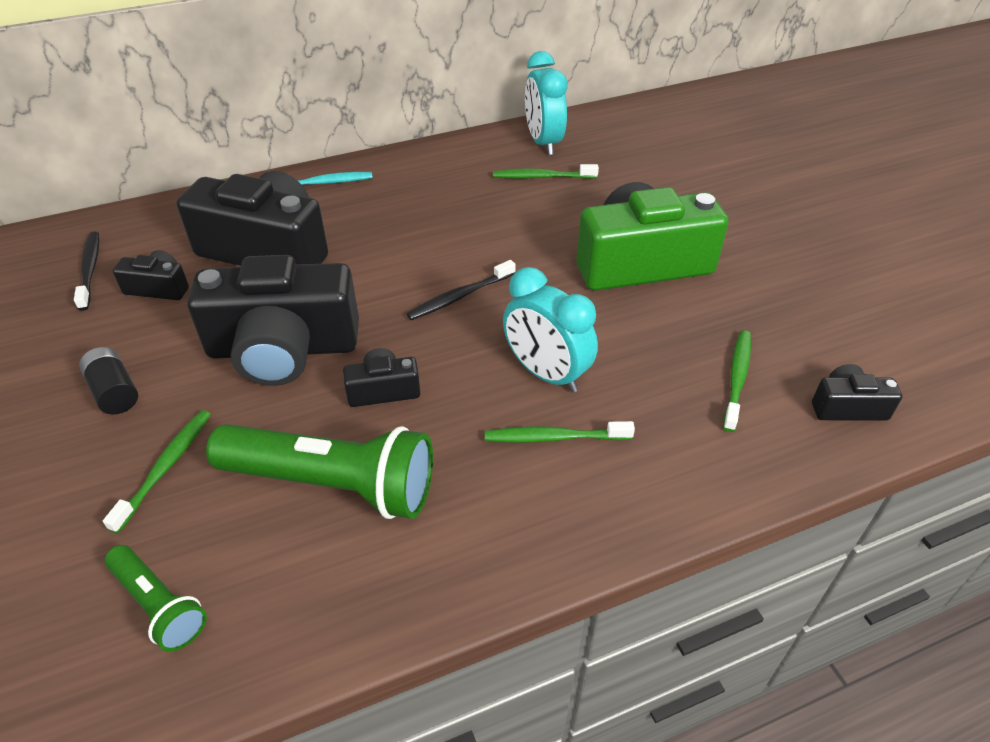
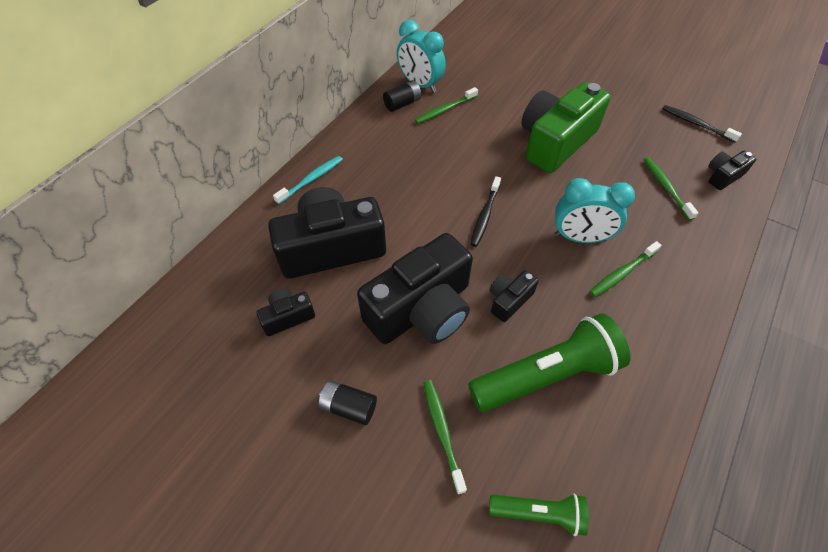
camera: 35 degrees left, 10 degrees up
(90, 269) = (218, 333): black toothbrush -> black toothbrush (696, 124)
(500, 153) = (402, 104): none -> black battery

